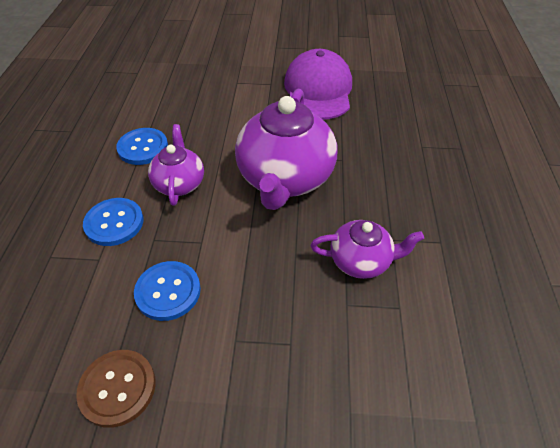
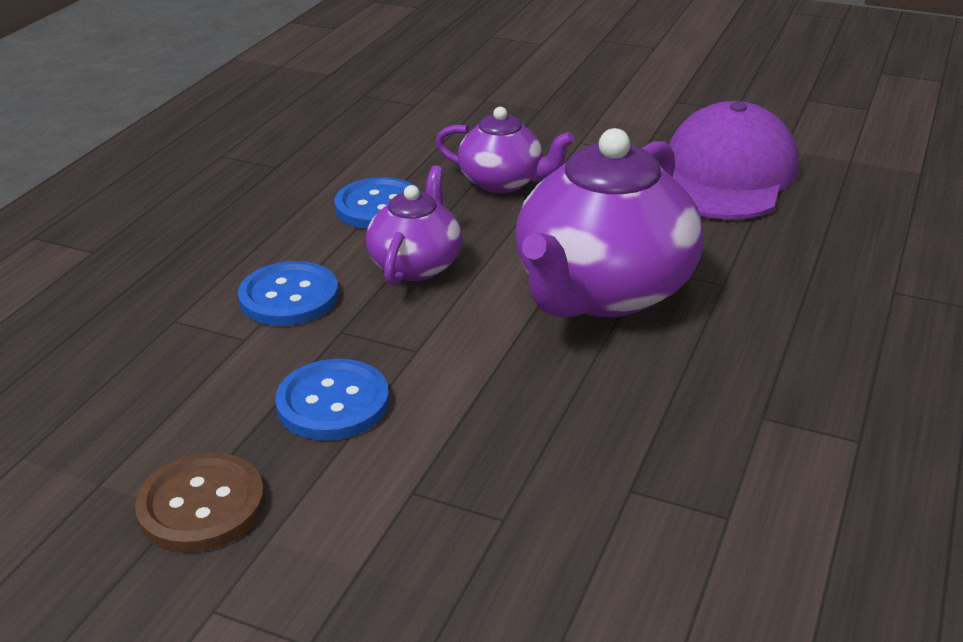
camera: 20 degrees right, 15 degrees down
(361, 261) = (687, 434): purple teapot -> purple teapot (503, 182)

